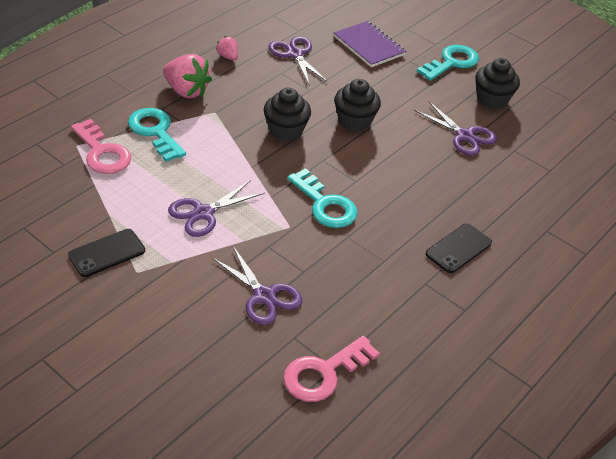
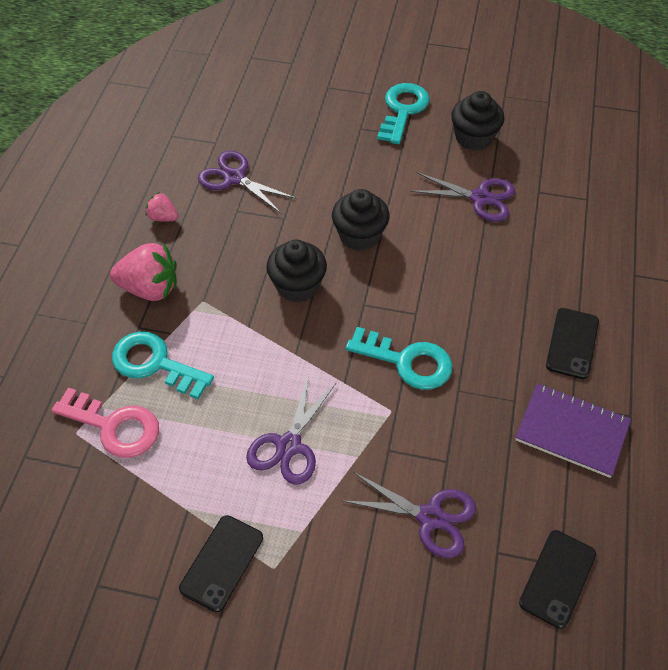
camera: 25 degrees left, 10 degrees up
(324, 373) = (557, 578): pink key -> black phone
(369, 46) = (304, 128): purple notebook -> purple notebook (571, 431)

